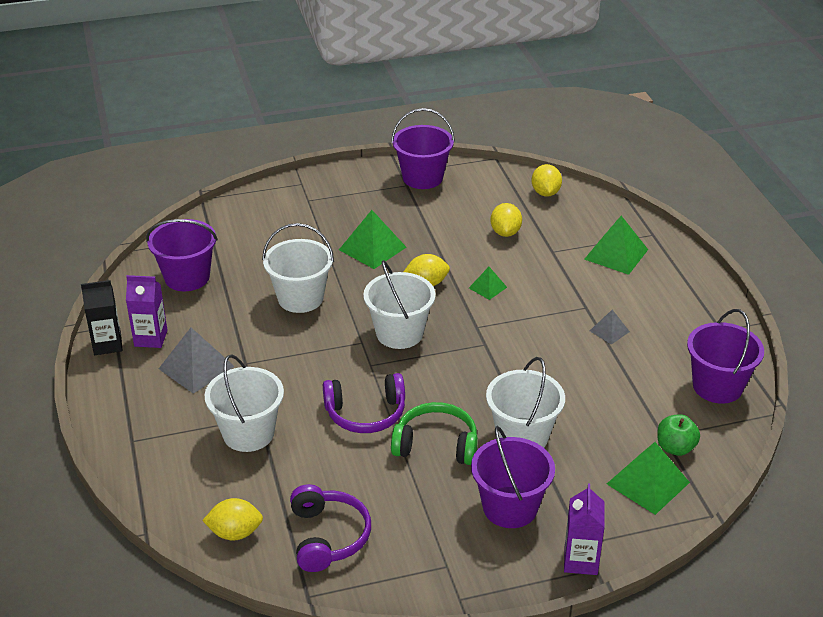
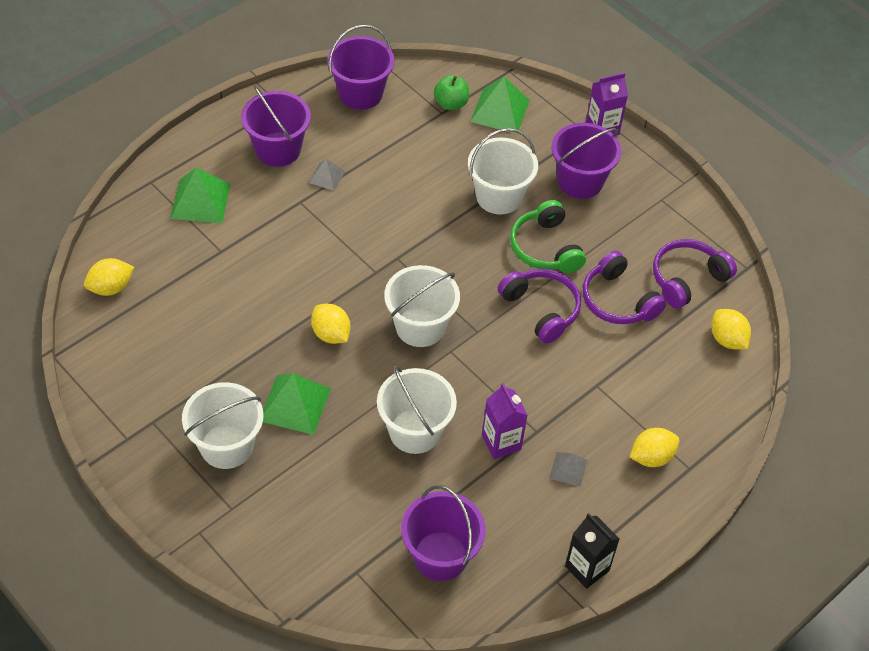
camera: 120 degrees left, 15 degrees up
(151, 338) = (554, 533): purple carton -> purple carton (501, 442)
(196, 367) = (568, 469): grey pyramid -> grey pyramid, size x0.55
(248, 433) = (621, 383): white bucket -> white bucket (226, 446)
(339, 471) = (618, 300): none -> purple headphones
(422, 178) = (129, 412): purple bucket -> purple bucket (278, 149)
(487, 287) = (310, 283): green pyramid -> none
(505, 232) = (206, 299): yellow lemon -> yellow lemon (651, 457)

